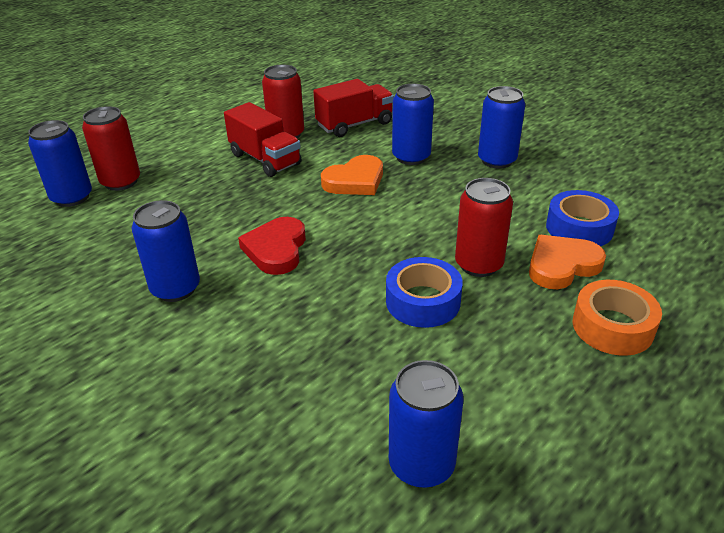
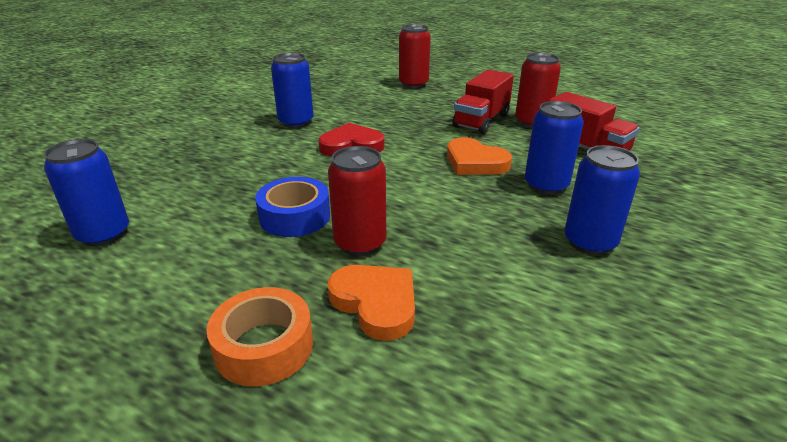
camera: 75 degrees right, 5 degrees down
(72, 197) = (386, 76): blue can -> none
(579, 228) = (466, 318): blue tape -> none

